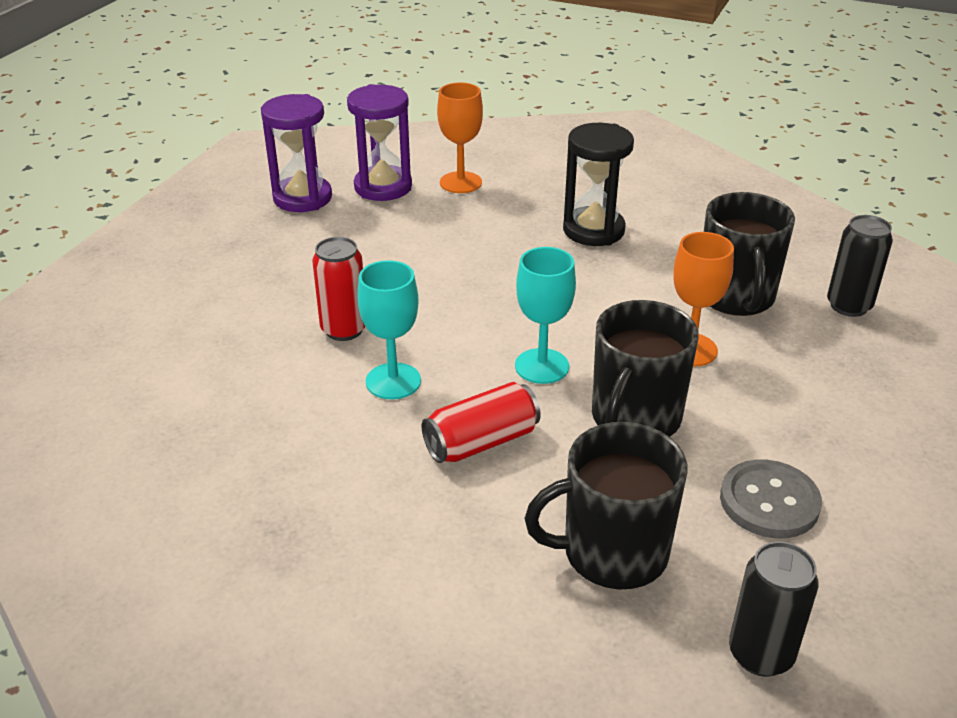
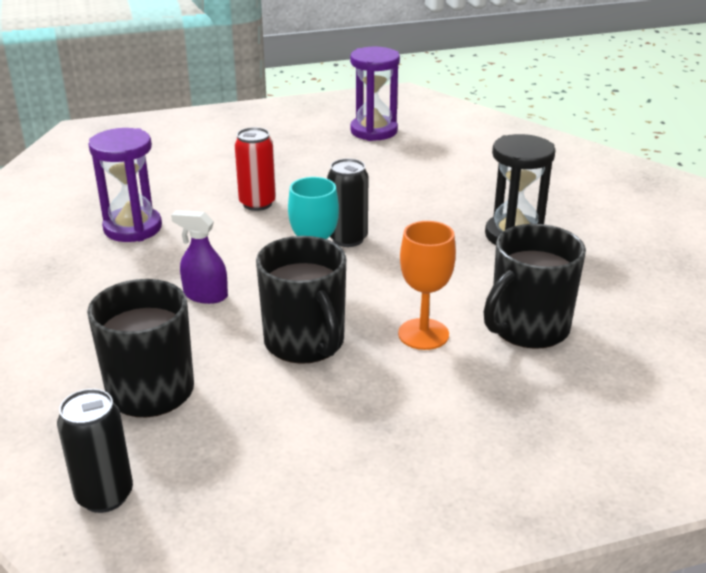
camera: 50 degrees right, 5 degrees down
(383, 187) = (431, 147): purple hourglass -> purple hourglass (133, 228)
(393, 381) = (227, 241): turquoise goblet -> none
(460, 182) = (484, 166): orange goblet -> none
(481, 442) = (205, 295): red can -> purple spray bottle
(635, 418) = (305, 343): black mug -> black mug turned 105 degrees counterclockwise
(769, 501) = (280, 439): grey button -> none
(849, 306) = (608, 389): black can -> black can (348, 239)

